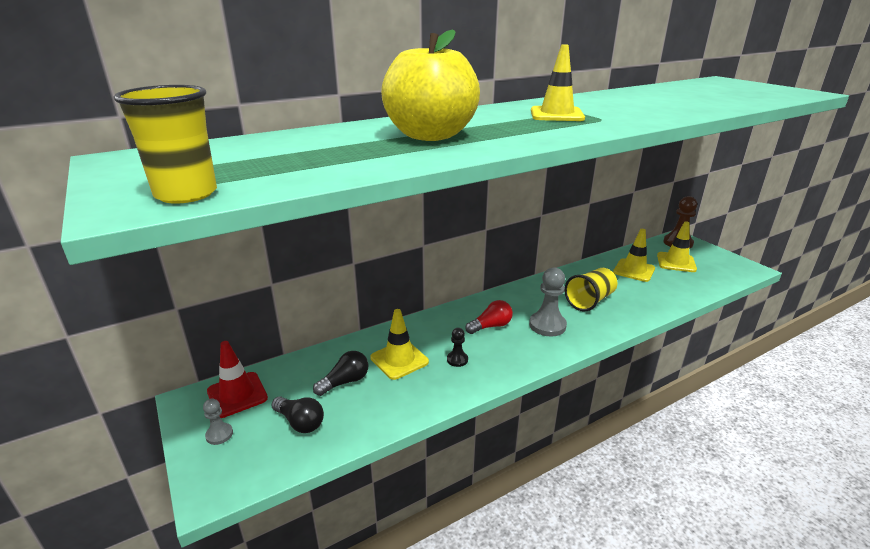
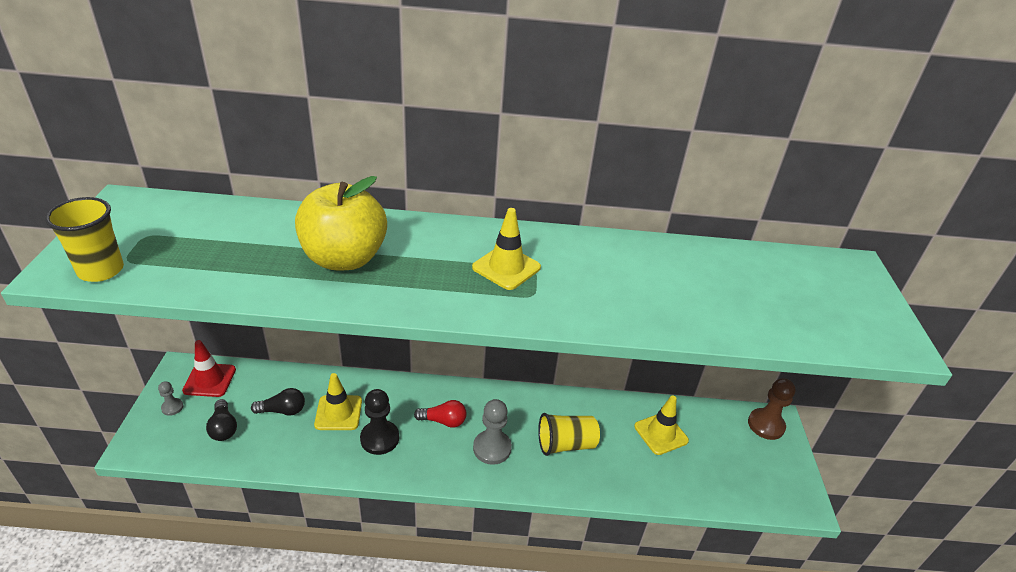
camera: 30 degrees right, 10 degrees up
(457, 360) = (379, 438): black pawn -> black pawn, size x1.88
(676, 262) = (724, 449): yellow traffic cone -> none

